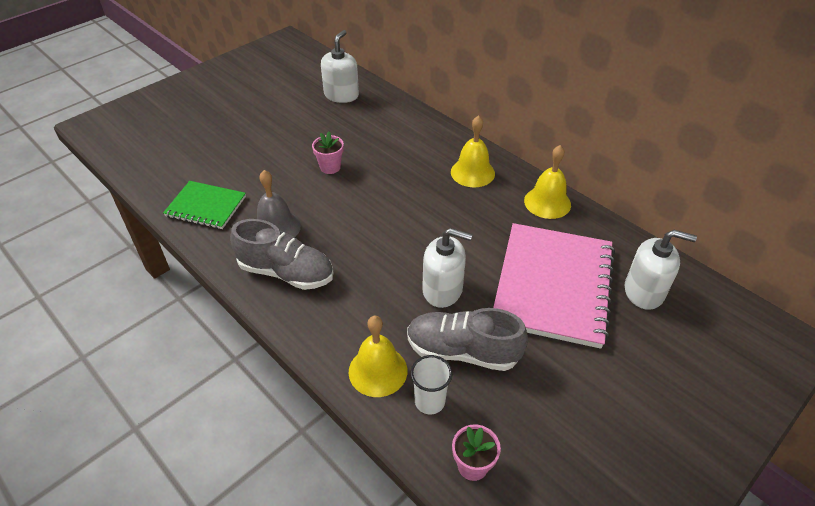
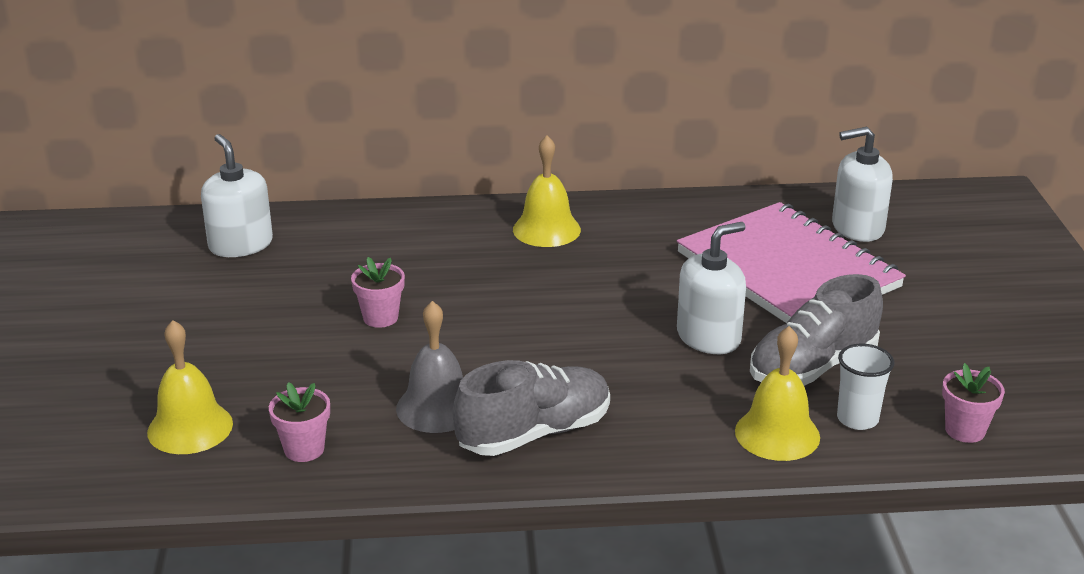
camera: 50 degrees left, 15 degrees down
(206, 206) = (304, 449): green notebook -> pink flower pot
(547, 202) = (663, 212): yellow bell -> yellow bell (190, 427)
(644, 291) = (857, 227): white soap dispenser -> white soap dispenser turned 150 degrees counterclockwise

